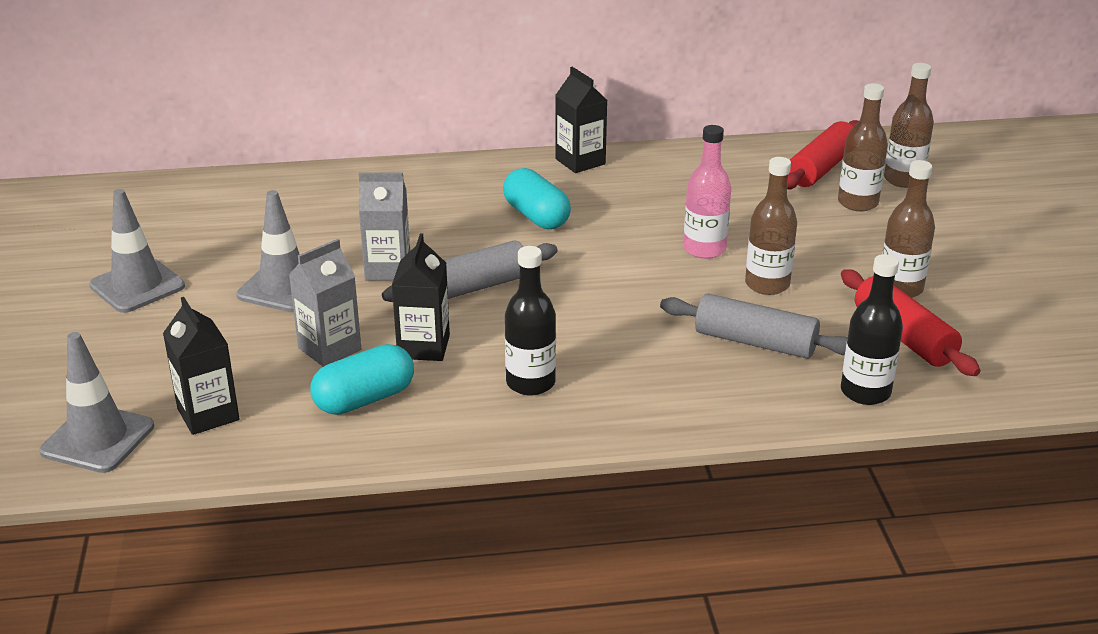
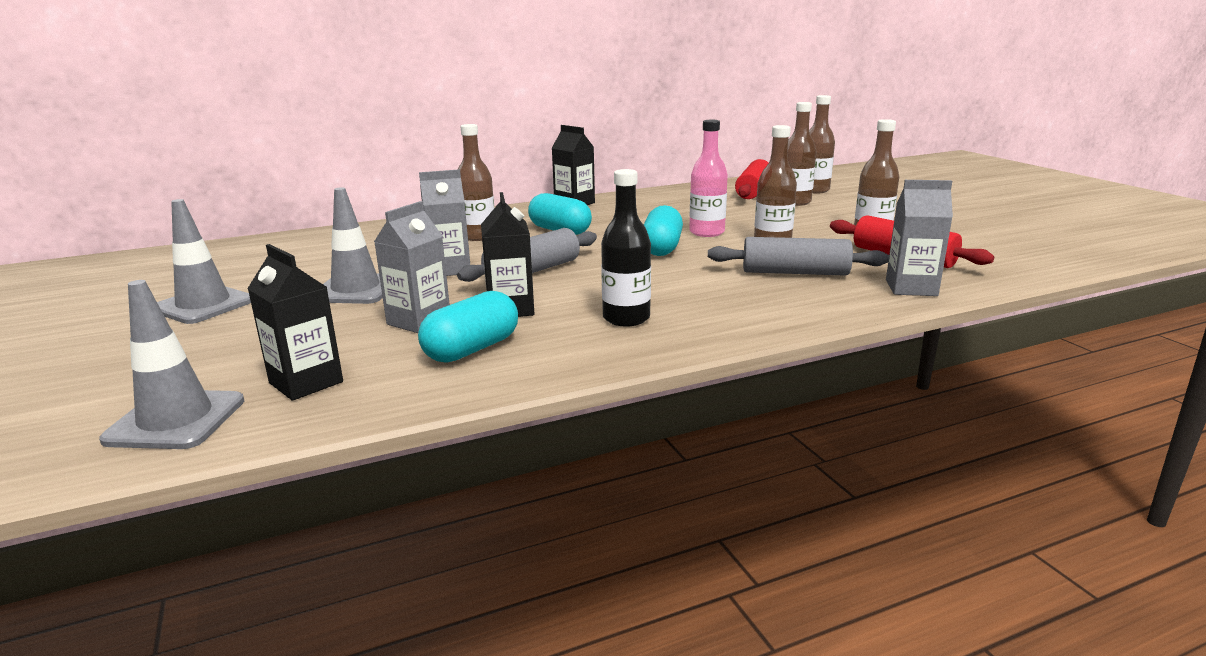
camera: 15 degrees left, 10 degrees down
(440, 213) = (478, 236): none -> brown bottle
(634, 271) = (661, 248): none -> turquoise capsule
(865, 392) = (911, 288): black bottle -> grey carton

